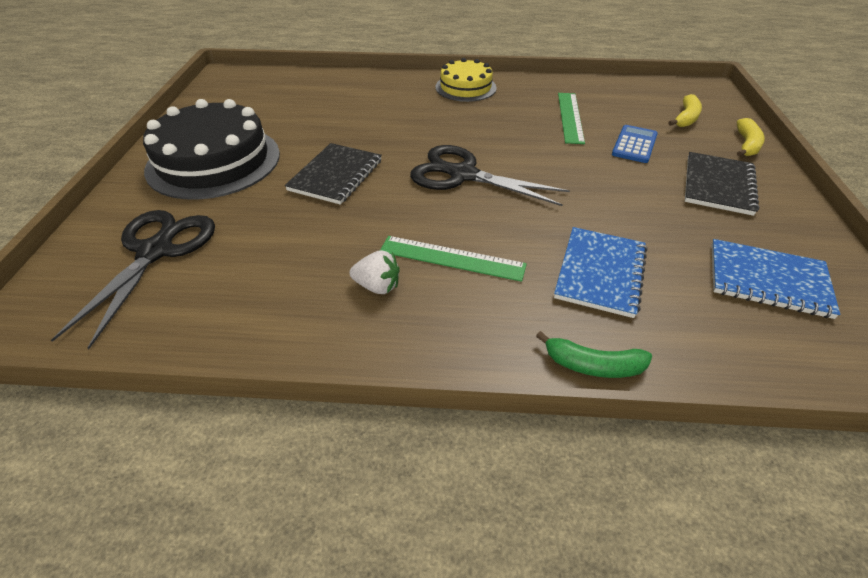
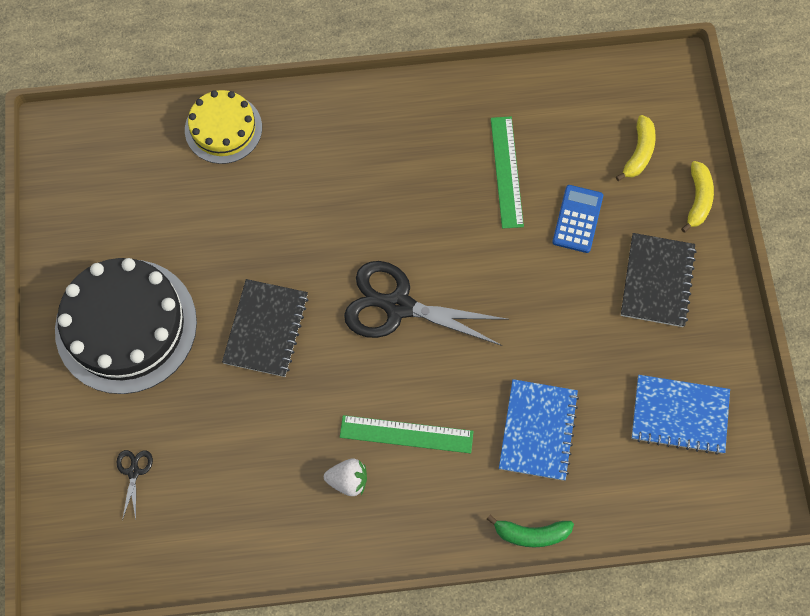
camera: 10 degrees left, 25 degrees up
(156, 251) = (134, 472): black scissors -> black scissors, size x0.42
(465, 87) = (375, 120): yellow cake -> yellow cake (223, 128)

